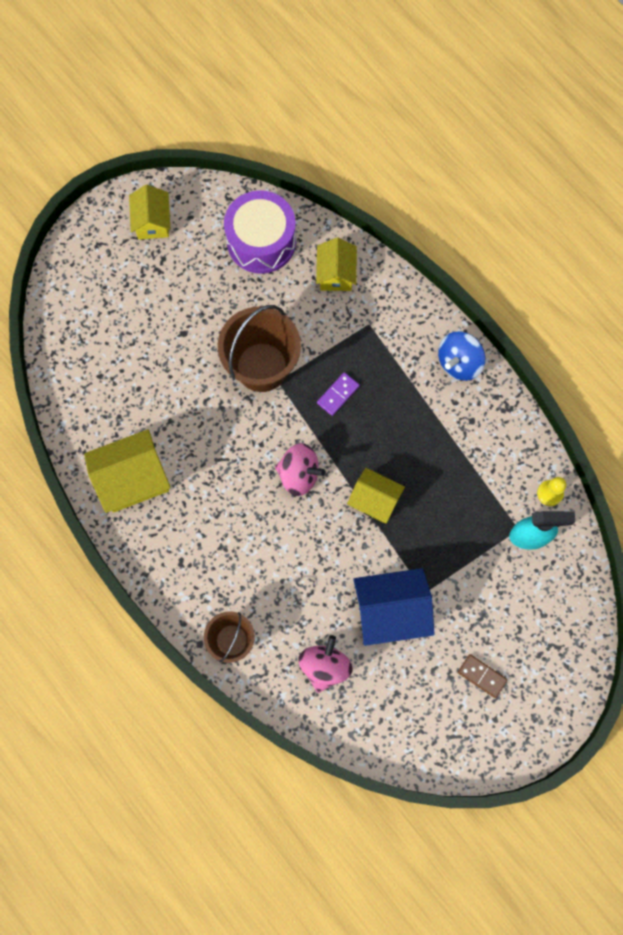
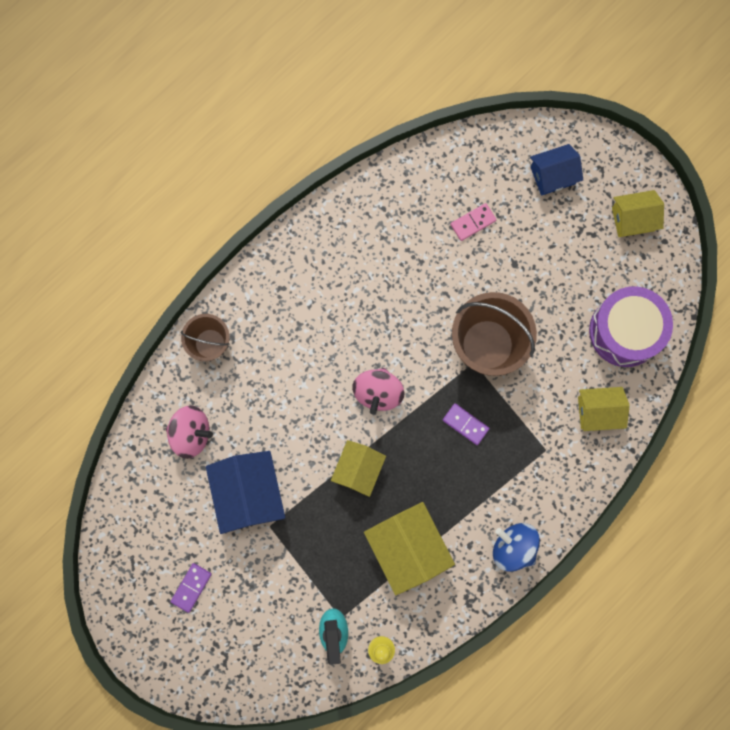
camera: 85 degrees right, 5 degrees up
(98, 288) = (553, 175): none -> blue house
(132, 479) = (359, 233): yellow house -> yellow house (407, 548)
(136, 368) = (473, 222): none -> pink domino
(482, 676) = (191, 587): brown domino -> purple domino

